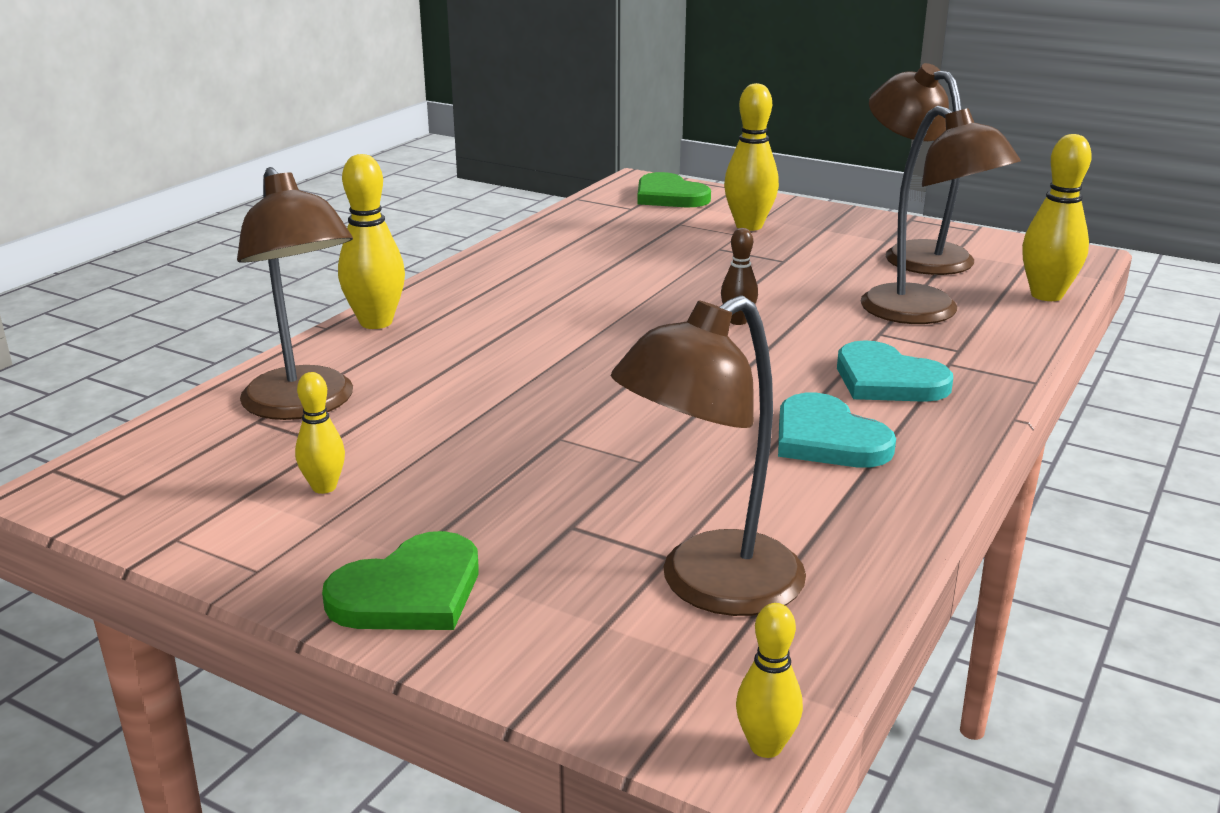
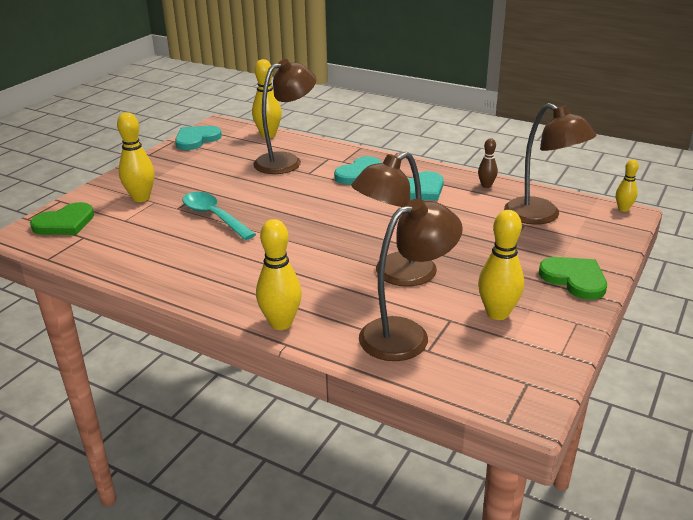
camera: 90 degrees left, 5 degrees up
(324, 487) = (497, 313): yellow bowling pin -> yellow bowling pin, size x1.75
(691, 271) = (214, 216): none -> turquoise spoon
(737, 321) = (291, 205): brown bowling pin -> brown bowling pin (486, 185)
(913, 254) = (205, 157): brown lamp -> brown lamp (395, 275)
(989, 244) = (196, 139): none -> turquoise heart

